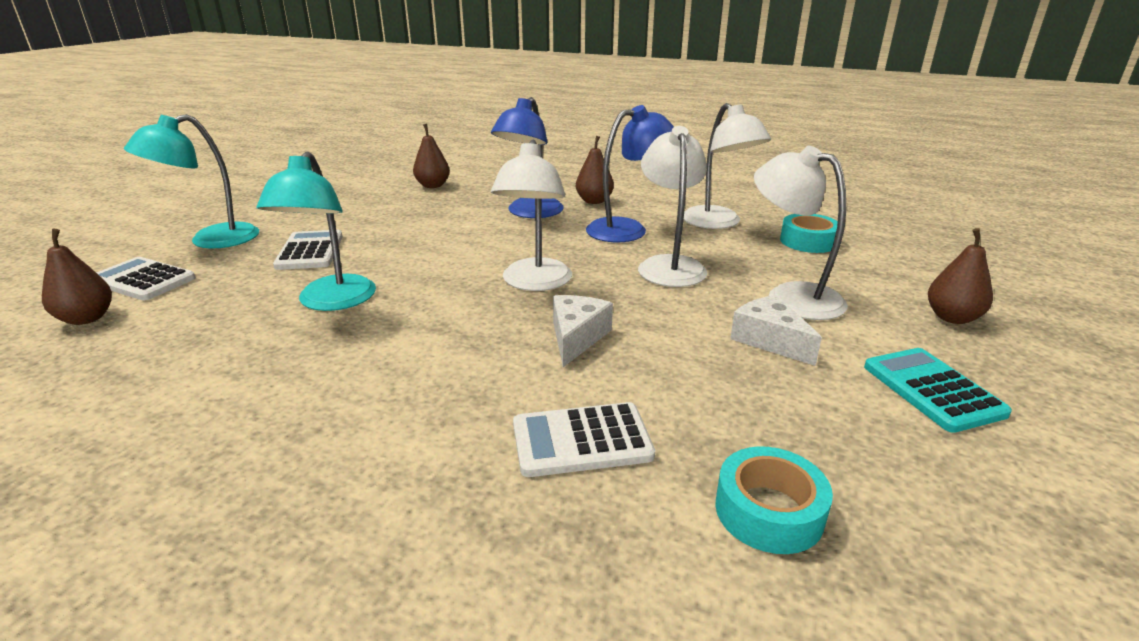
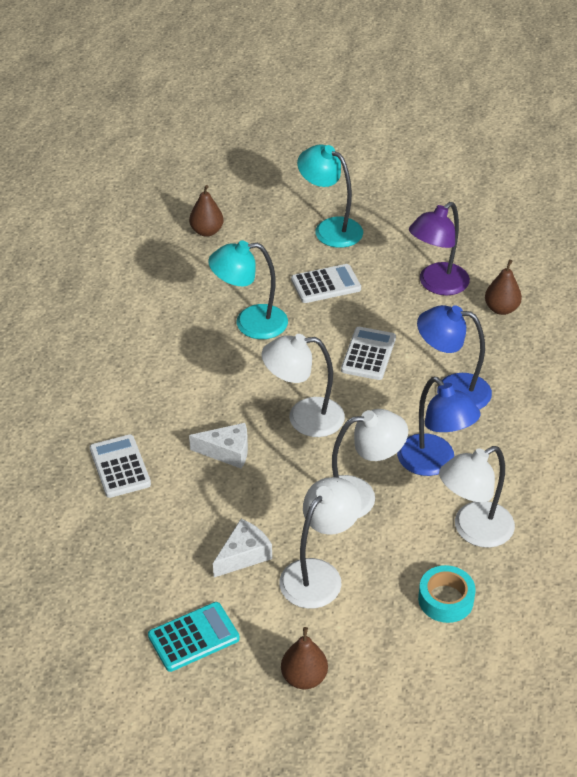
camera: 80 degrees right, 15 degrees up
(143, 280) = (259, 228): white calculator -> white calculator (368, 354)
(372, 204) = (436, 285): none -> purple lamp
(594, 201) = (502, 432): brown pear -> none
(769, 511) = (74, 542): turquoise tape -> none

